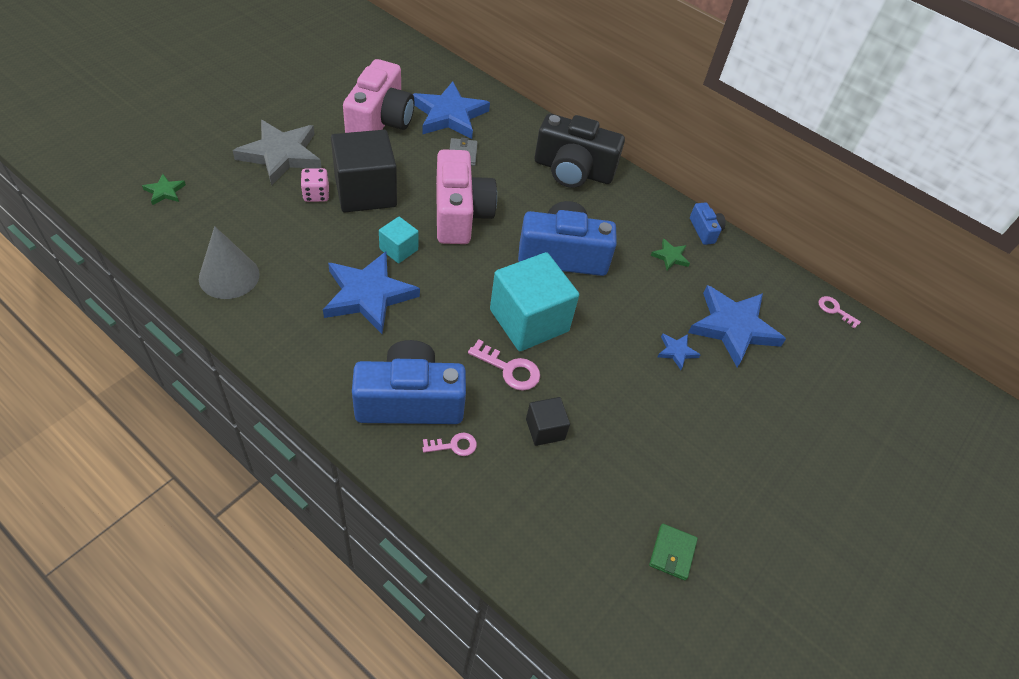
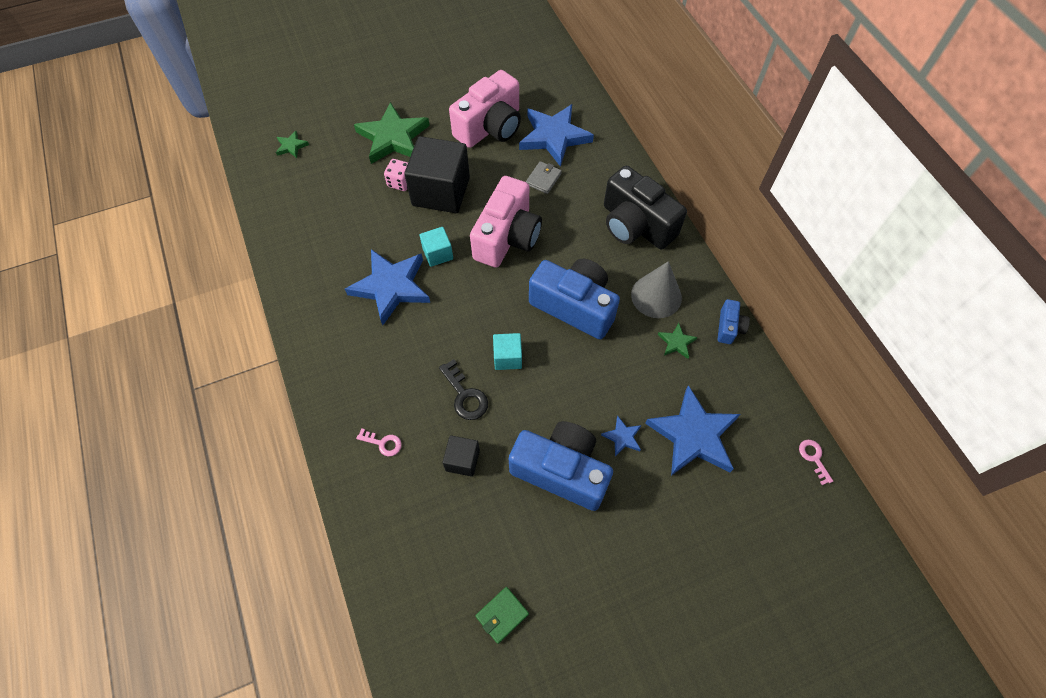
camera: 35 degrees right, 10 degrees up
(229, 276) = (298, 234): grey cone -> grey cone (656, 296)
(281, 155) = (393, 137): grey star -> green star
(410, 401) = (371, 391): blue camera -> blue camera (561, 470)
(509, 369) = (465, 395): pink key -> black key
(529, 320) = (507, 357): turquoise cube -> turquoise cube, size x0.49

